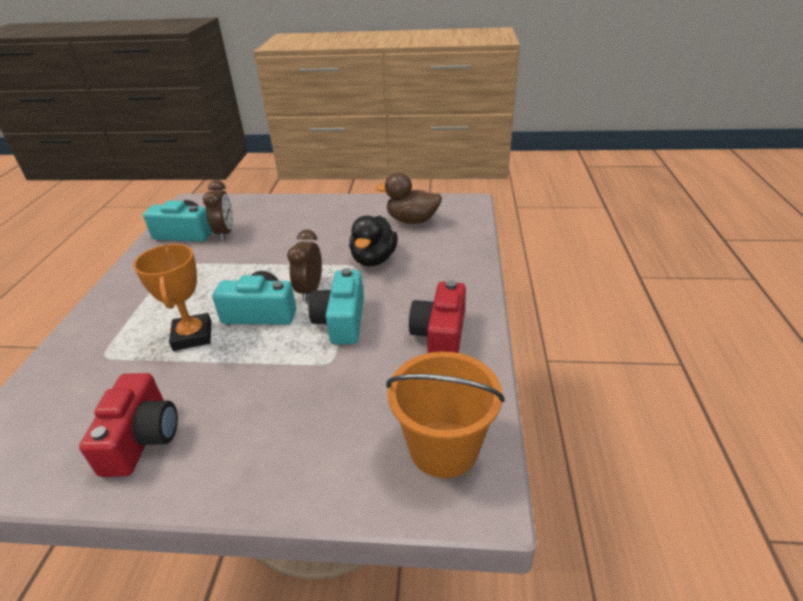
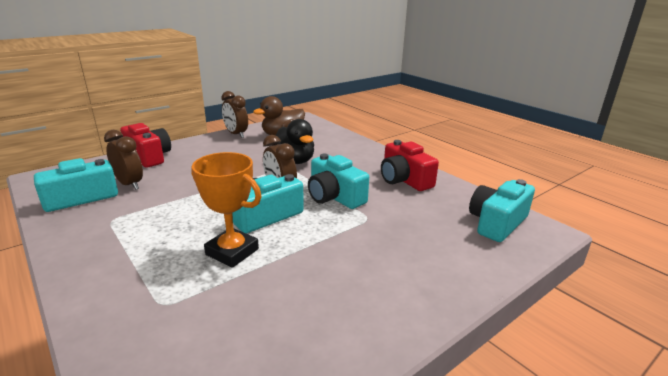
camera: 45 degrees left, 10 degrees down
(142, 438) = (315, 326): red camera -> red camera (149, 156)
(373, 204) = (236, 134): none -> brown clock
(443, 448) = (497, 223): orange bucket -> turquoise camera

